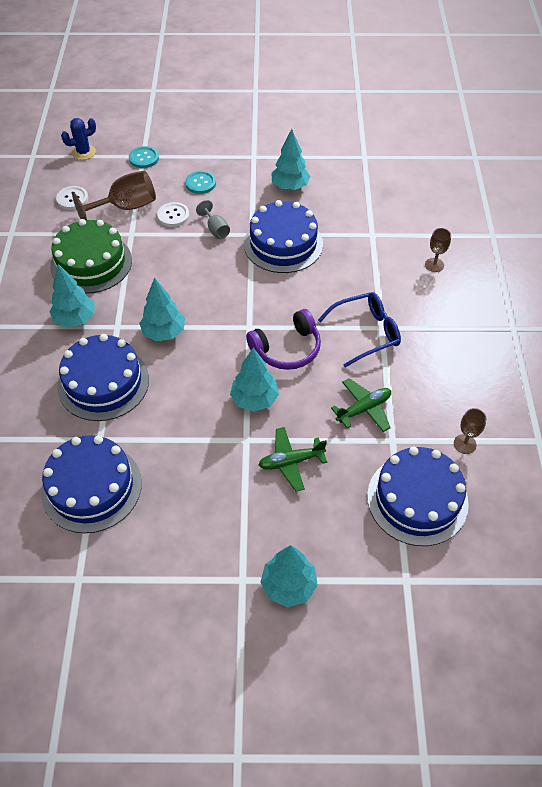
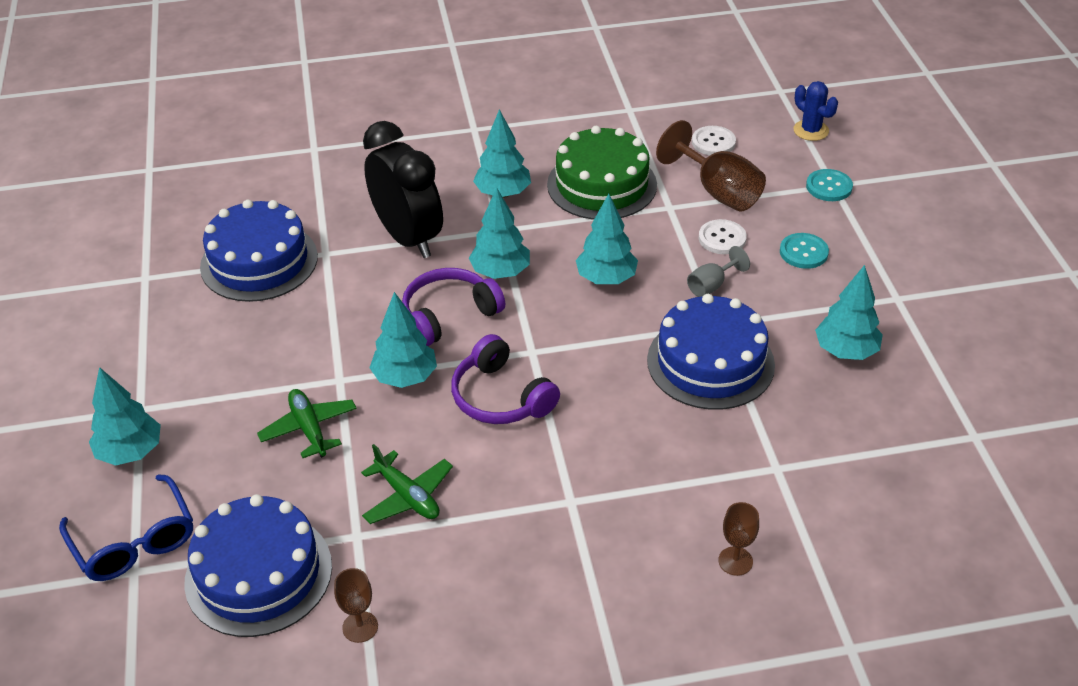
camera: 80 degrees right, 10 degrees down
(103, 383) = (408, 238): blue cake -> black clock
(191, 278) = (606, 278): none -> turquoise tree
(198, 367) = (449, 315): none -> purple headphones
(366, 333) = (555, 483): blue glasses -> blue glasses (134, 541)

